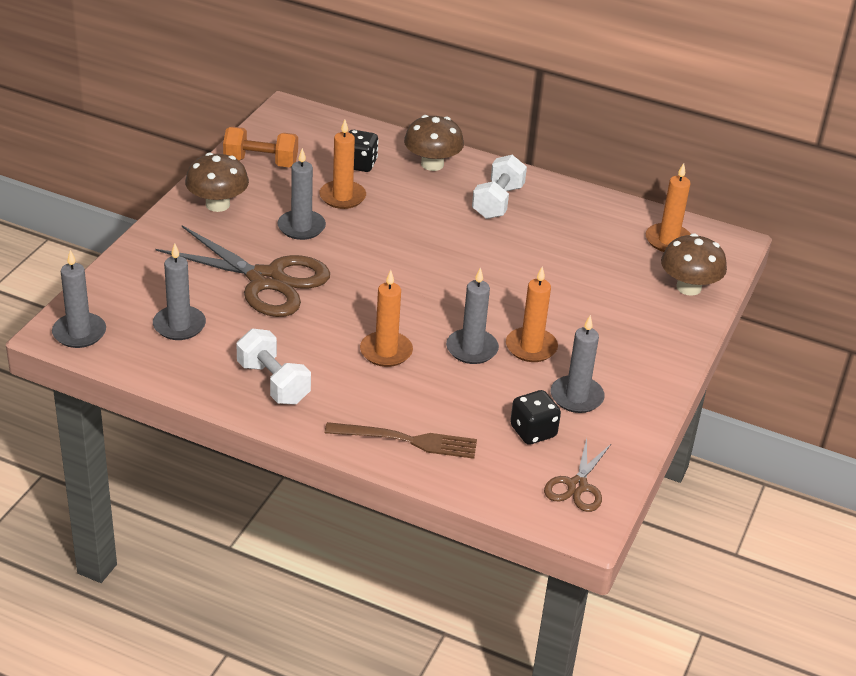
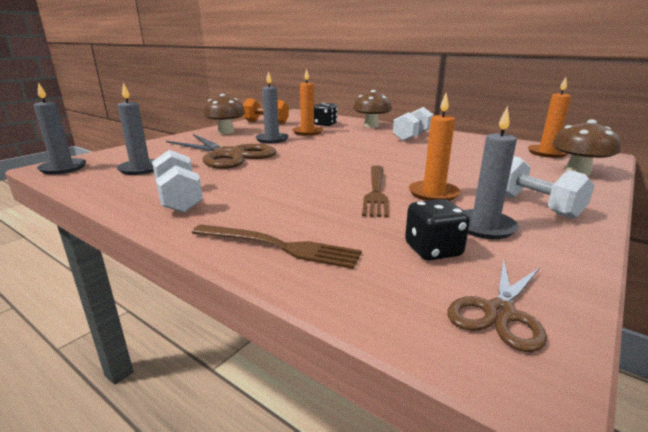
camera: 15 degrees right, 15 degrees down
(386, 351) = (295, 189): orange candle -> none
(472, 349) = (375, 191): grey candle -> brown fork
(626, 359) = (533, 205): none -> white dumbbell

